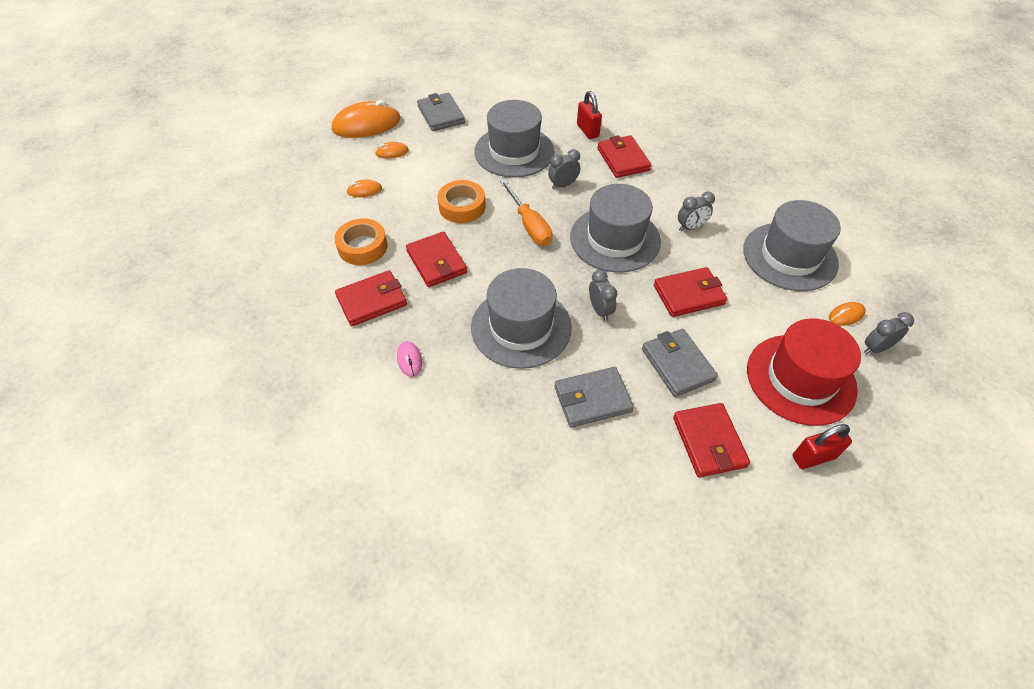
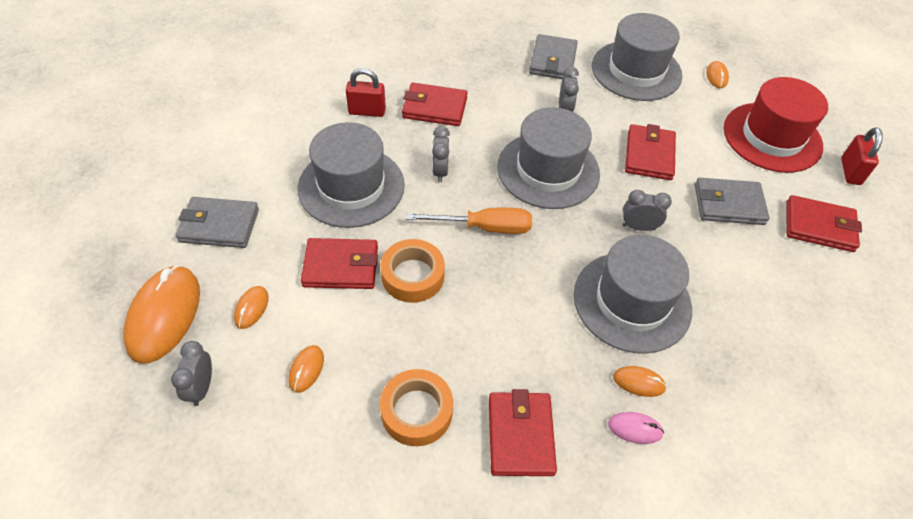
camera: 65 degrees left, 0 degrees up
(436, 262) = (492, 339): red wallet -> red wallet (341, 266)
(450, 351) = (639, 382): none -> orange mouse
(592, 399) = (747, 285): grey wallet -> grey wallet (552, 60)
(875, 348) = (756, 80): grey clock -> grey clock (201, 388)

